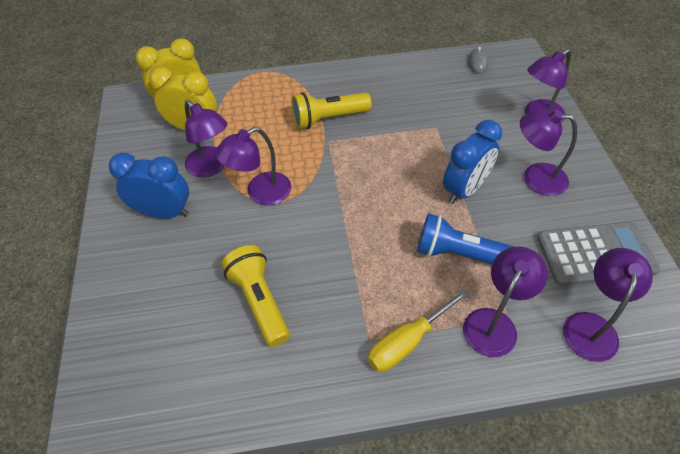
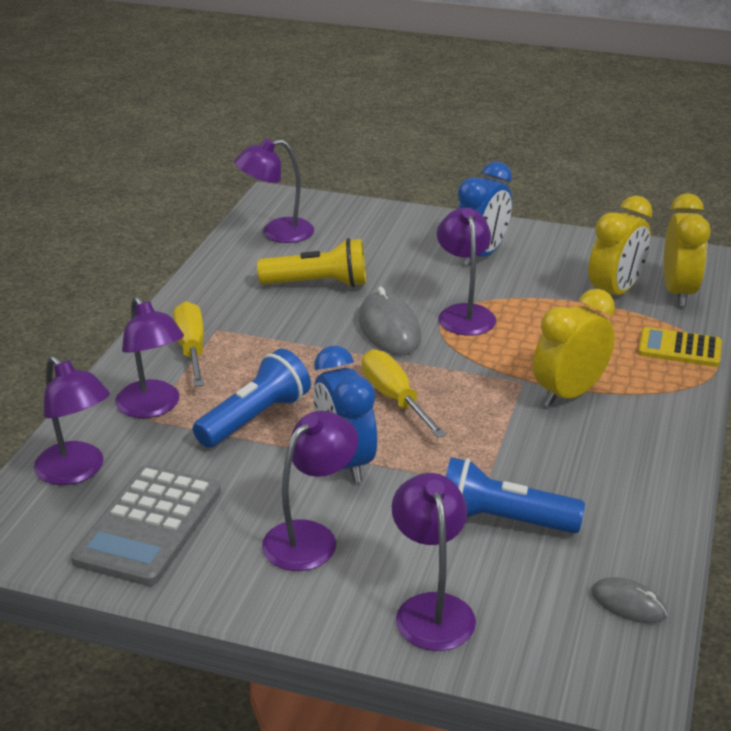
camera: 115 degrees right, 20 degrees down
(211, 167) = (532, 292): purple lamp -> purple lamp (277, 233)
(251, 88) = (679, 348): none -> yellow calculator
(304, 226) = (389, 329): none -> grey mouse
(328, 119) = (569, 394): yellow flashlight -> yellow clock
(386, 191) = (395, 398): none -> yellow screwdriver
(458, 113) = (502, 520): none -> blue flashlight

